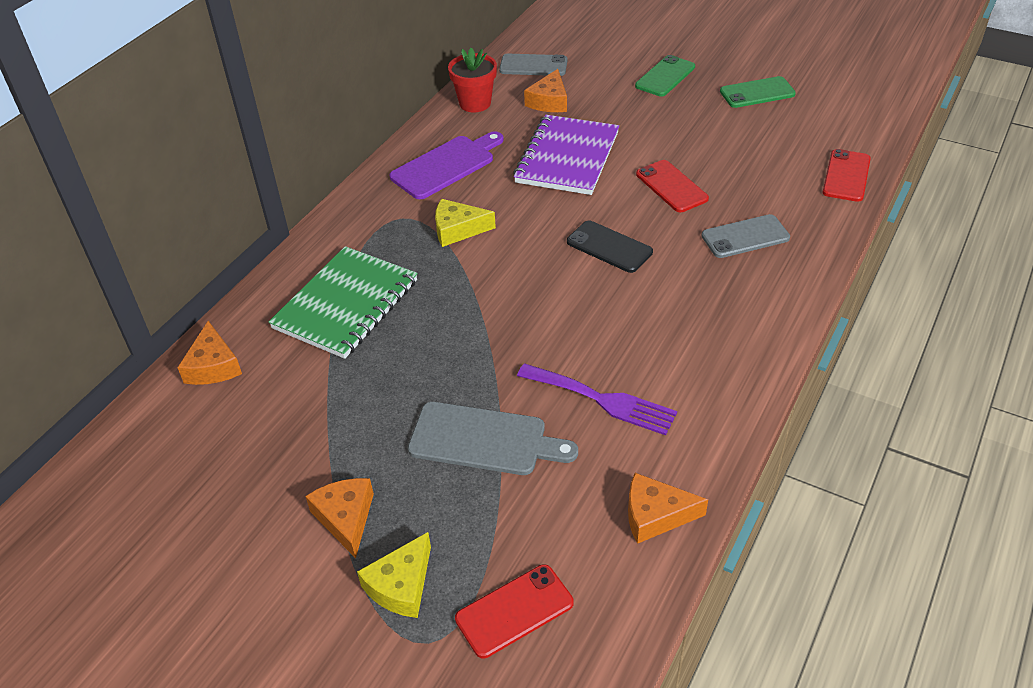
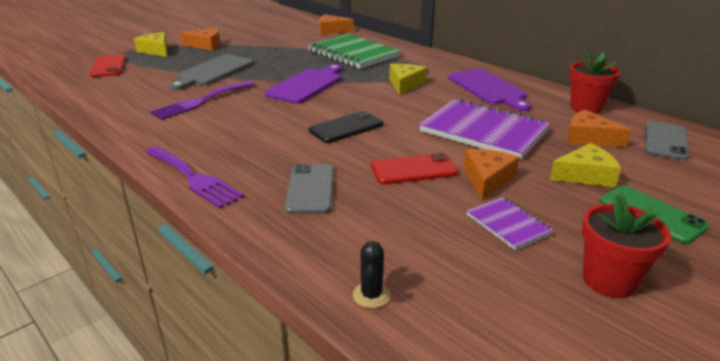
camera: 105 degrees right, 15 degrees down
(497, 315) = (306, 85): none -> purple cutting board
(623, 102) = (585, 175): none -> yellow cheese
(655, 515) = (104, 100): orange cheese -> orange cheese (487, 179)
(723, 132) = (508, 225): none -> purple notebook
(757, 93) = (609, 280): green phone -> red flower pot
(781, 318) = (194, 178): none -> purple fork
(846, 176) = (371, 295): red phone -> black cactus

